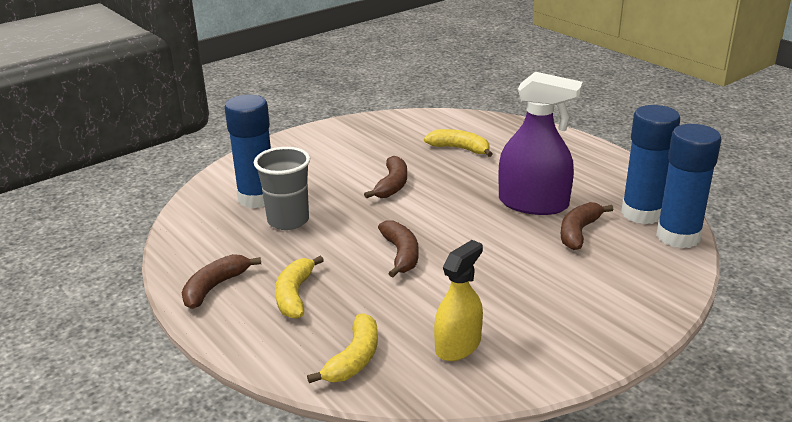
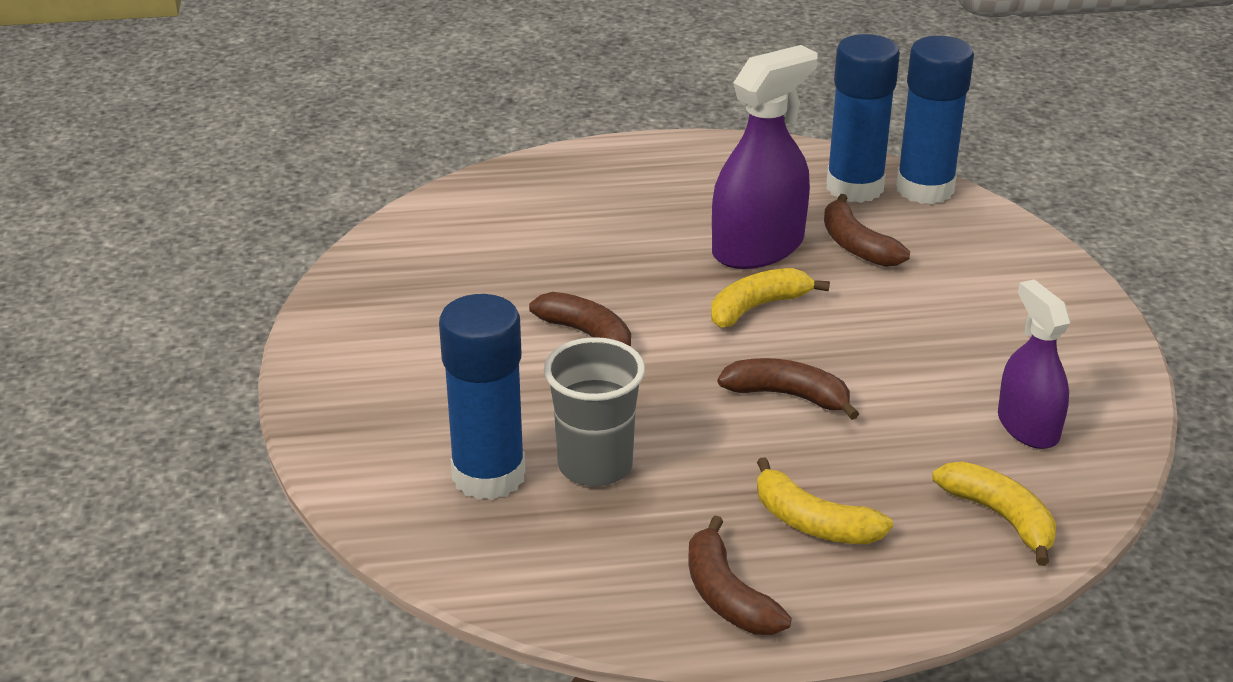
camera: 60 degrees left, 5 degrees up
(458, 345) = (1028, 426): yellow spray bottle -> purple spray bottle
(459, 149) = (543, 241): yellow banana -> yellow banana (757, 307)

